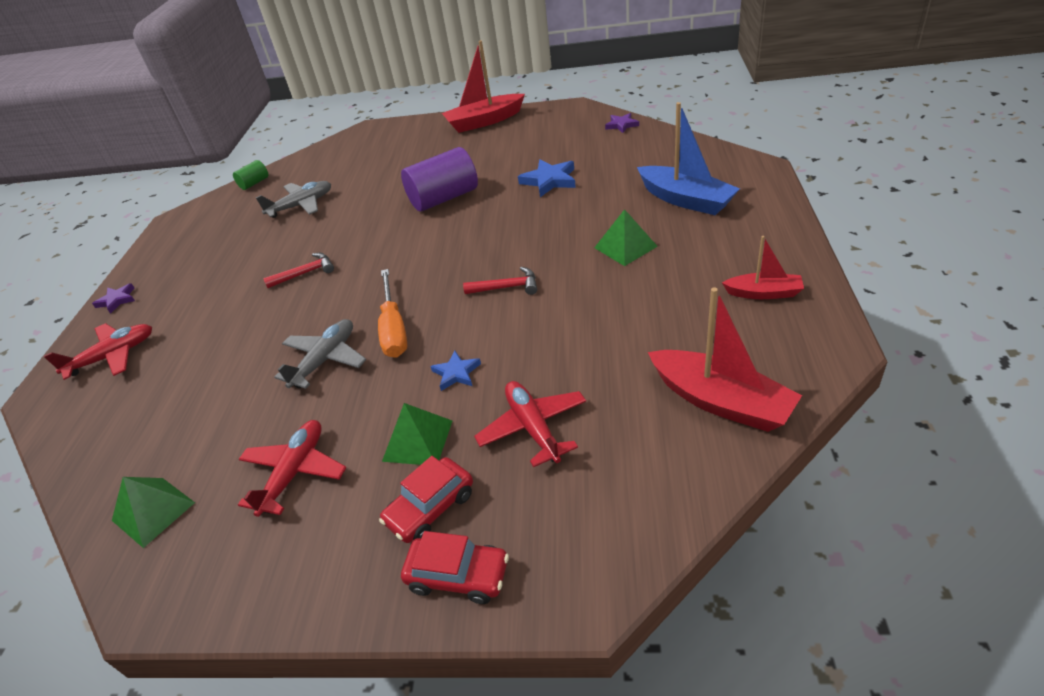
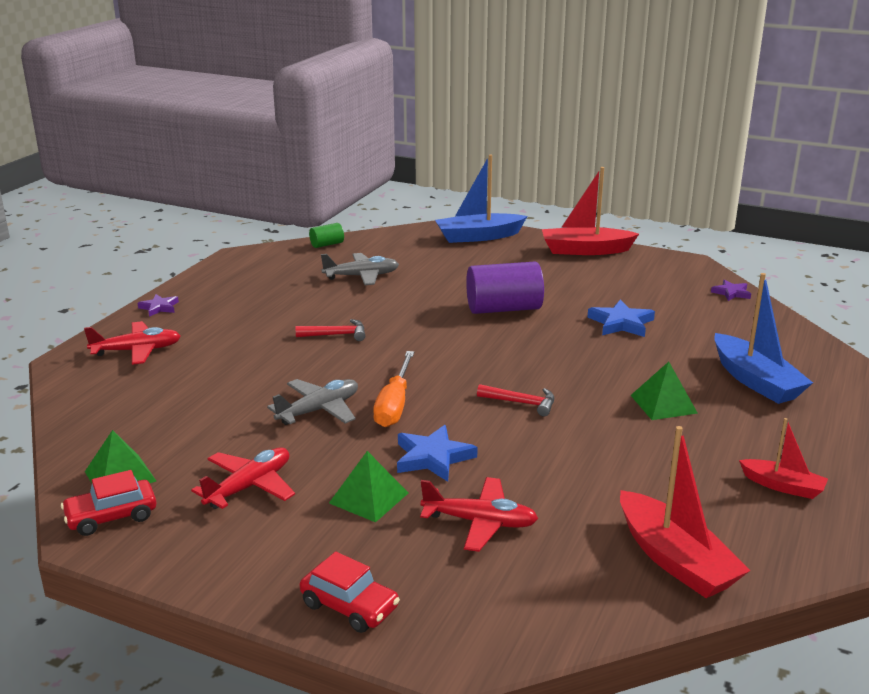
camera: 15 degrees right, 15 degrees down
(387, 135) = (478, 236): none -> blue boat
(430, 508) = (352, 551): red car -> red car (111, 516)
(456, 373) = (433, 457): blue star -> blue star, size x1.61
(533, 428) = (480, 522): red plane -> red plane turned 105 degrees clockwise

